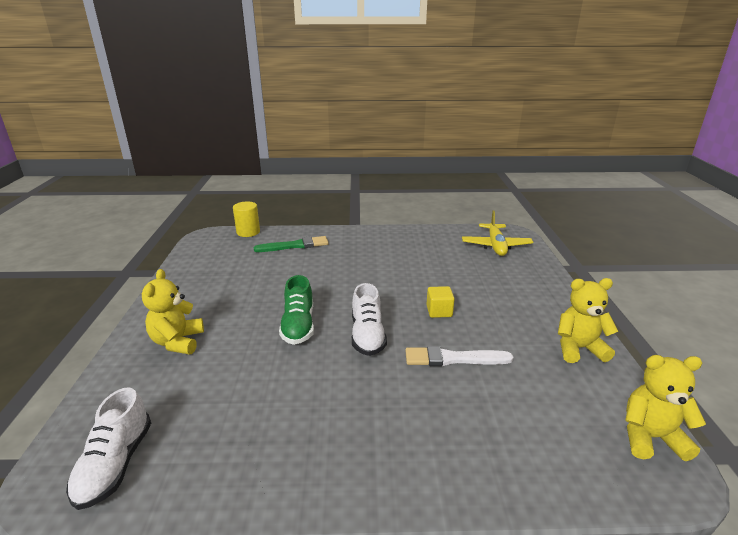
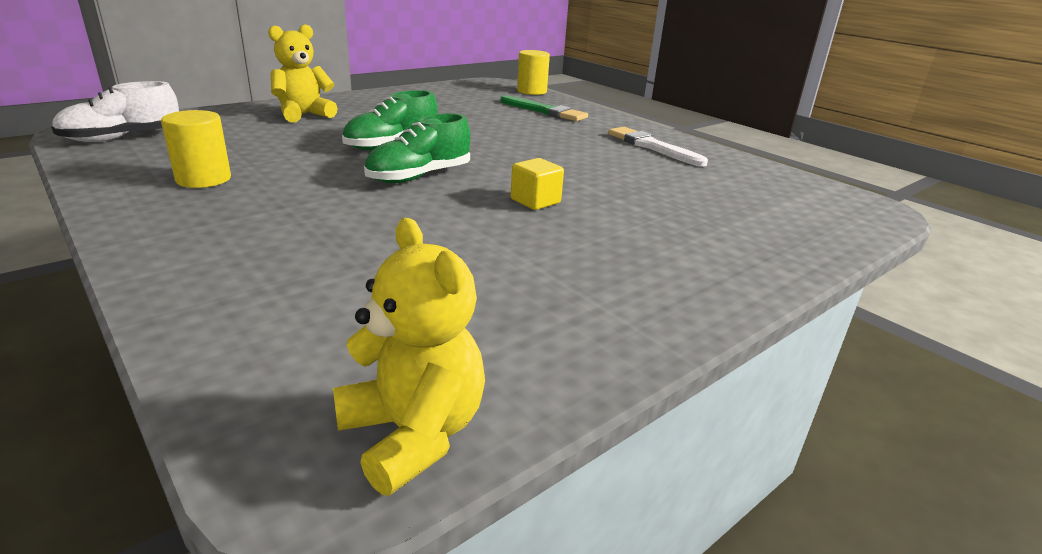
camera: 50 degrees right, 0 degrees up
(283, 434) = (203, 179): none -> yellow cylinder
(367, 335) = (419, 176): white shoe -> green shoe
(454, 358) = (436, 230): white brush -> white brush (653, 147)
(495, 245) = (798, 203): yellow plane -> none
(578, 348) = (604, 320): yellow teddy bear -> none

